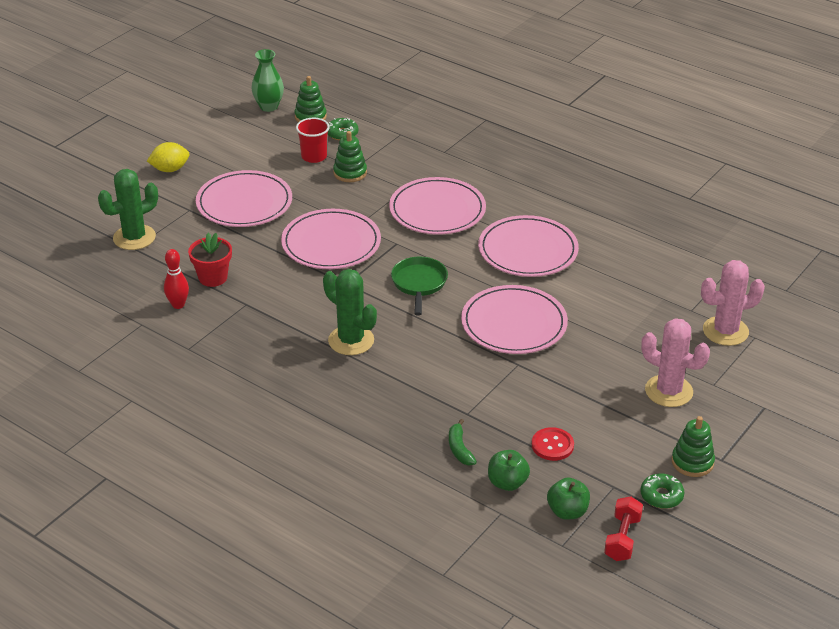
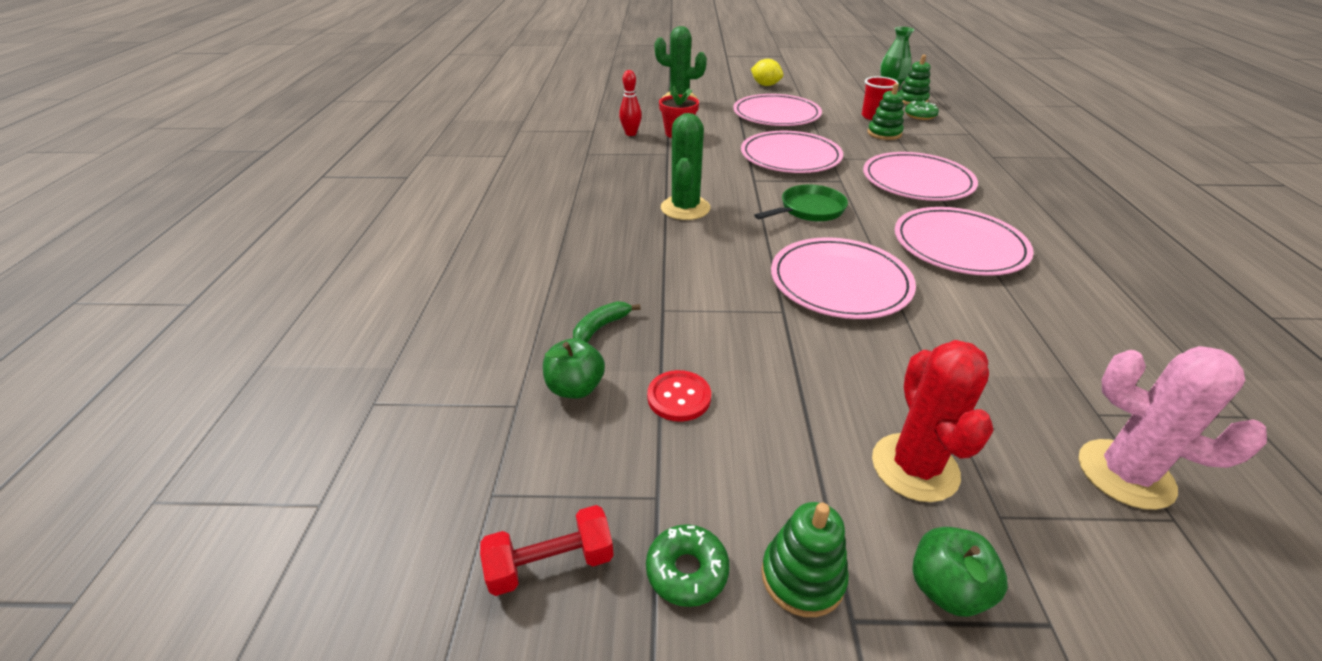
camera: 55 degrees right, 0 degrees up
(567, 511) = (565, 469): green apple -> green apple (946, 588)
(668, 391) = (914, 467): pink cactus -> red cactus

